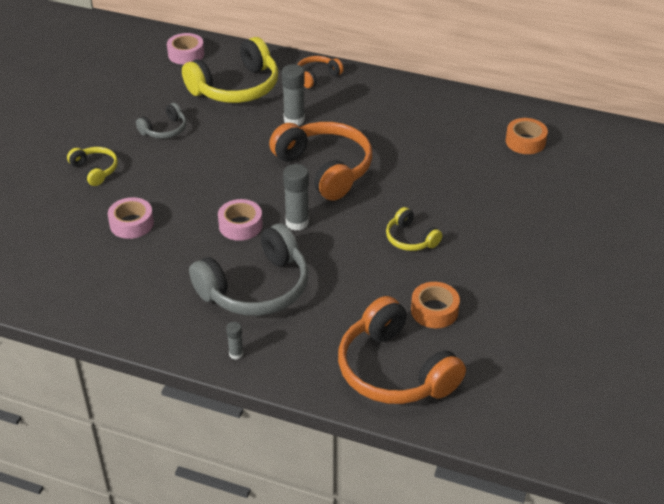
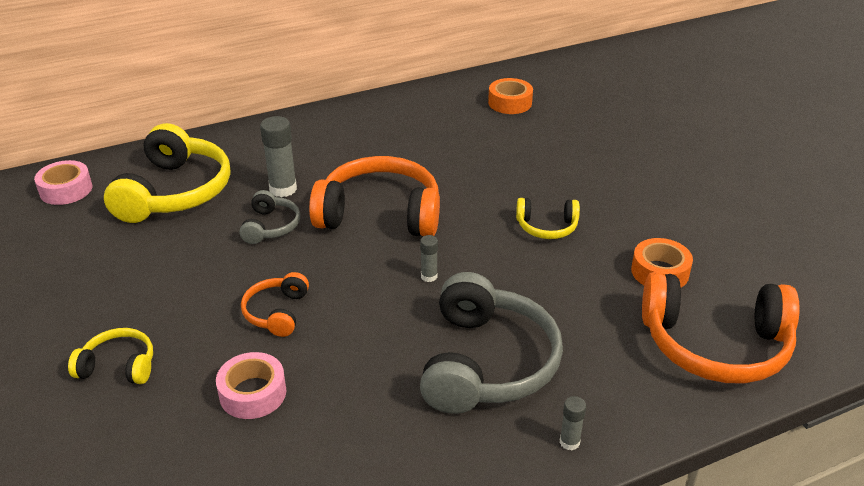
camera: 45 degrees left, 5 degrees down
(164, 130) = (149, 274): grey headphones -> grey headphones (271, 226)
(240, 225) = (378, 315): pink tape -> none
(297, 222) = (429, 276): grey glue stick -> grey glue stick, size x0.54
(317, 76) = (248, 141): orange headphones -> orange headphones (277, 312)

